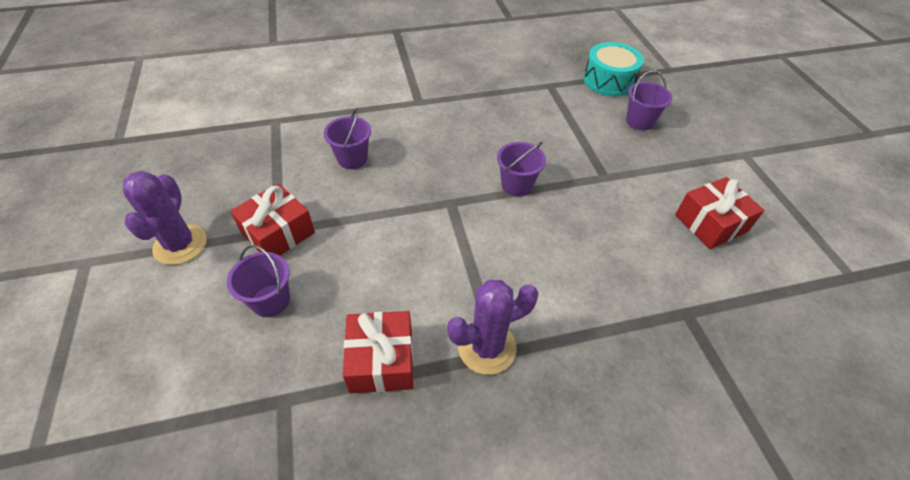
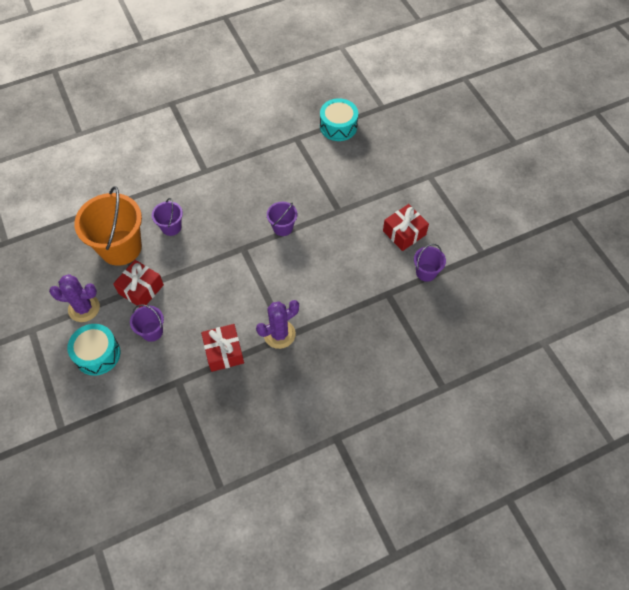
camera: 10 degrees left, 10 degrees up
(167, 321) = (97, 354): none -> turquoise drum
(180, 245) = (84, 308): purple cactus -> purple cactus turned 75 degrees counterclockwise
(271, 172) = (121, 247): none -> orange bucket
(639, 121) = (360, 160): purple bucket -> purple bucket (426, 272)

